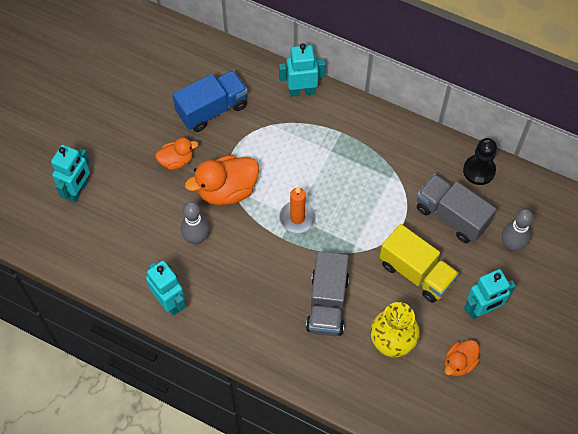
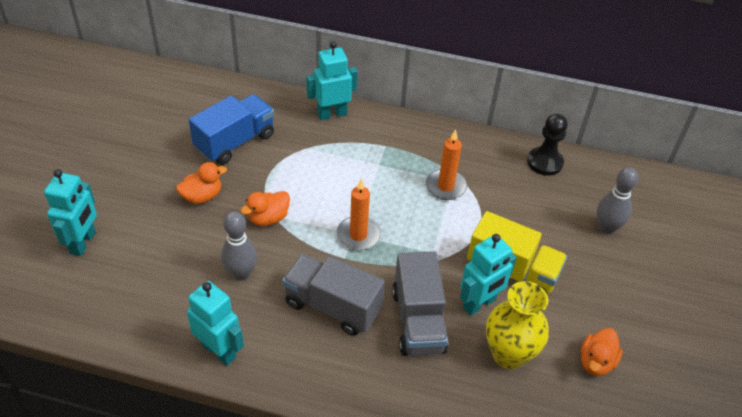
camera: 15 degrees left, 15 degrees down
(227, 190) = (268, 218): orange duck -> orange duck, size x0.59
(383, 182) = (445, 186): none -> orange candle
(451, 216) = (531, 209): grey truck -> grey truck (332, 306)
(482, 310) = (600, 299): turquoise robot -> turquoise robot (479, 304)

